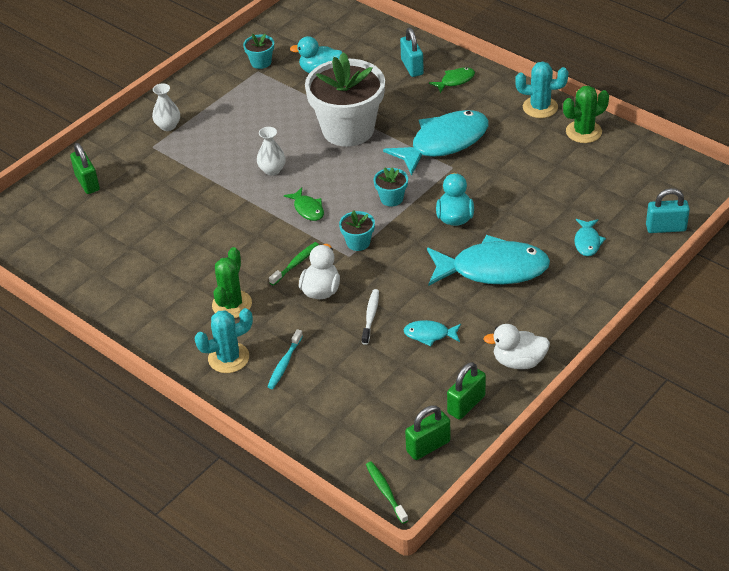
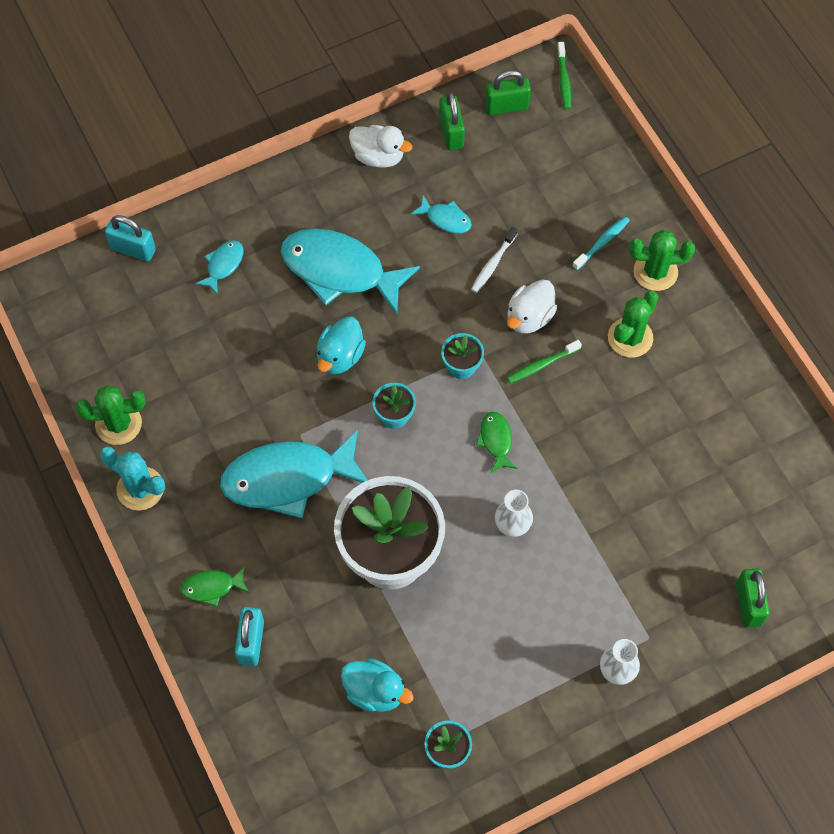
camera: 160 degrees left, 20 degrees up
(228, 358) = (655, 272): turquoise cactus -> green cactus
(466, 404) = (451, 133): green padlock -> green padlock turned 75 degrees counterclockwise

